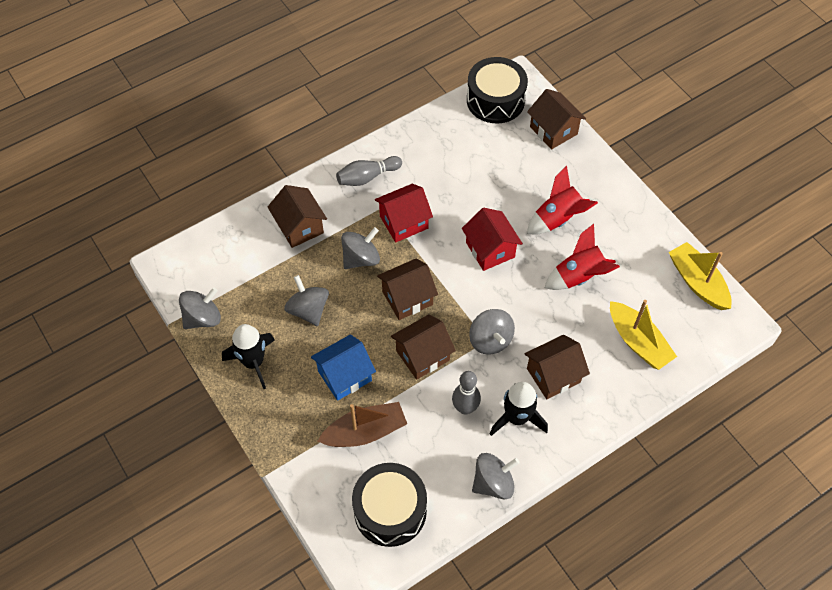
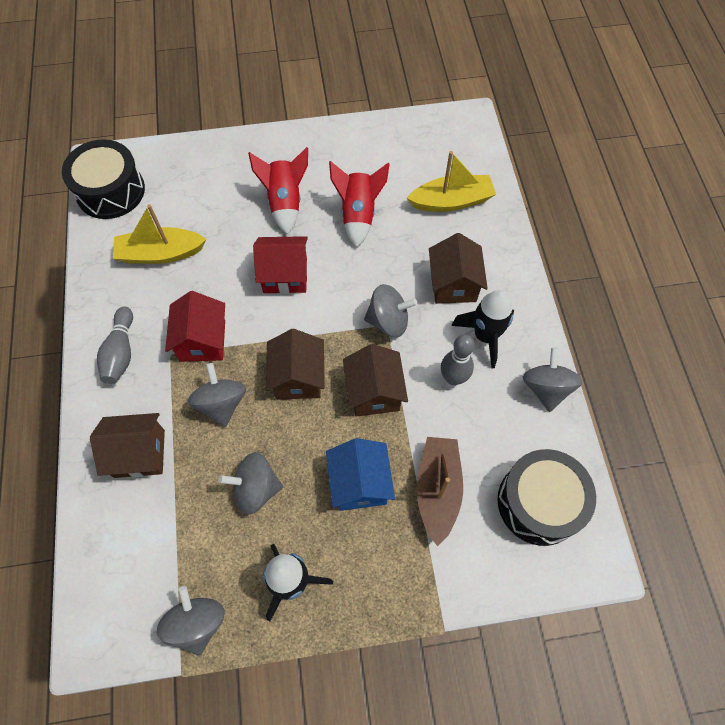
camera: 65 degrees left, 5 degrees up
(553, 130) = (182, 160): brown house -> none
(697, 282) = (414, 130): yellow boat -> yellow boat (160, 253)

